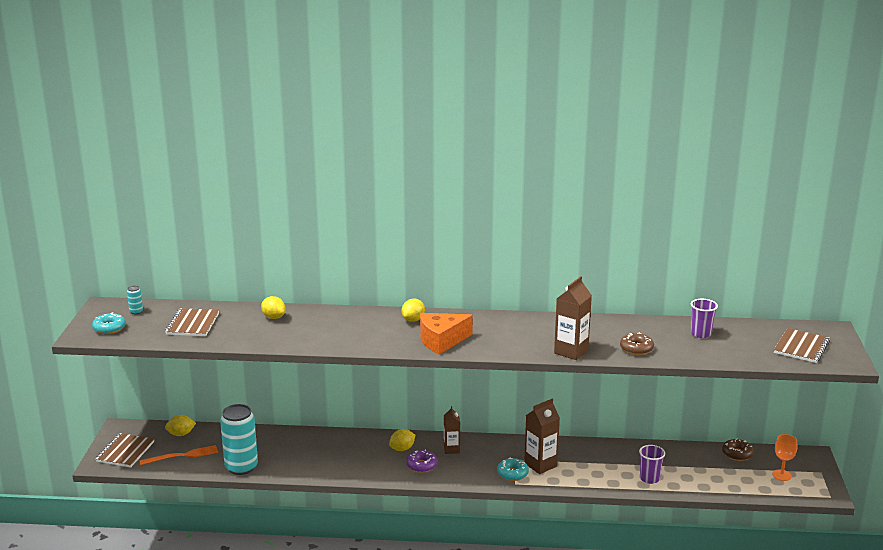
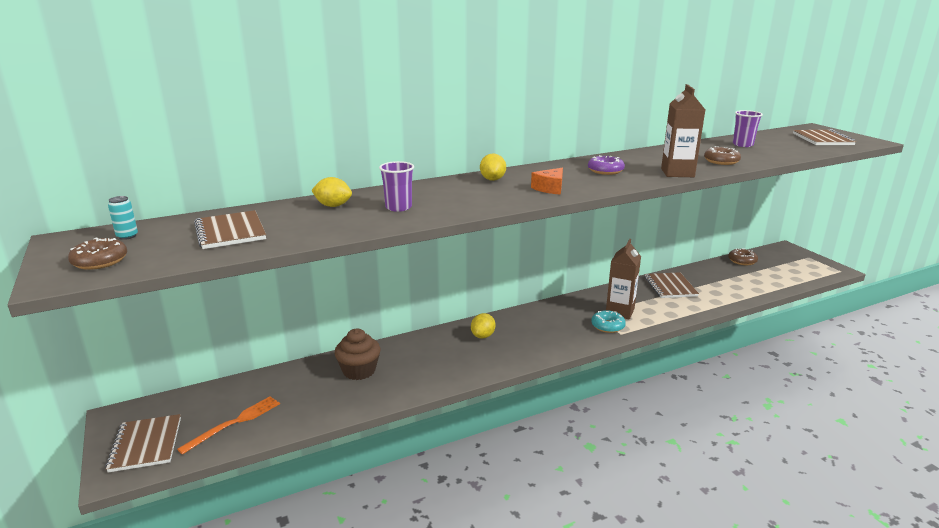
camera: 30 degrees left, 0 degrees up
(109, 328) = (100, 261): turquoise donut -> brown donut
(181, 434) = (211, 398): yellow lemon -> none
(241, 467) = (325, 411): turquoise can -> none
(287, 446) = (359, 371): none -> brown cupcake
(422, 465) = (520, 345): purple donut -> purple donut (605, 171)
(441, 341) = (550, 188): orange cheese -> orange cheese, size x0.60
(451, 449) = (529, 322): brown carton -> none
(620, 457) = (670, 287): none -> brown notebook
(649, 478) = (713, 296): purple cup -> purple cup (398, 207)
(781, 475) = (790, 266): orange goblet -> none

